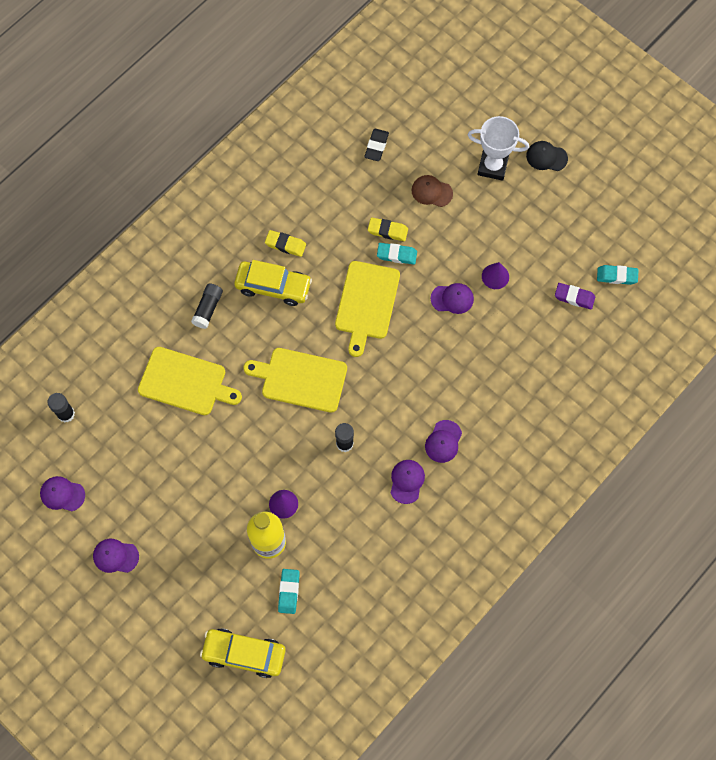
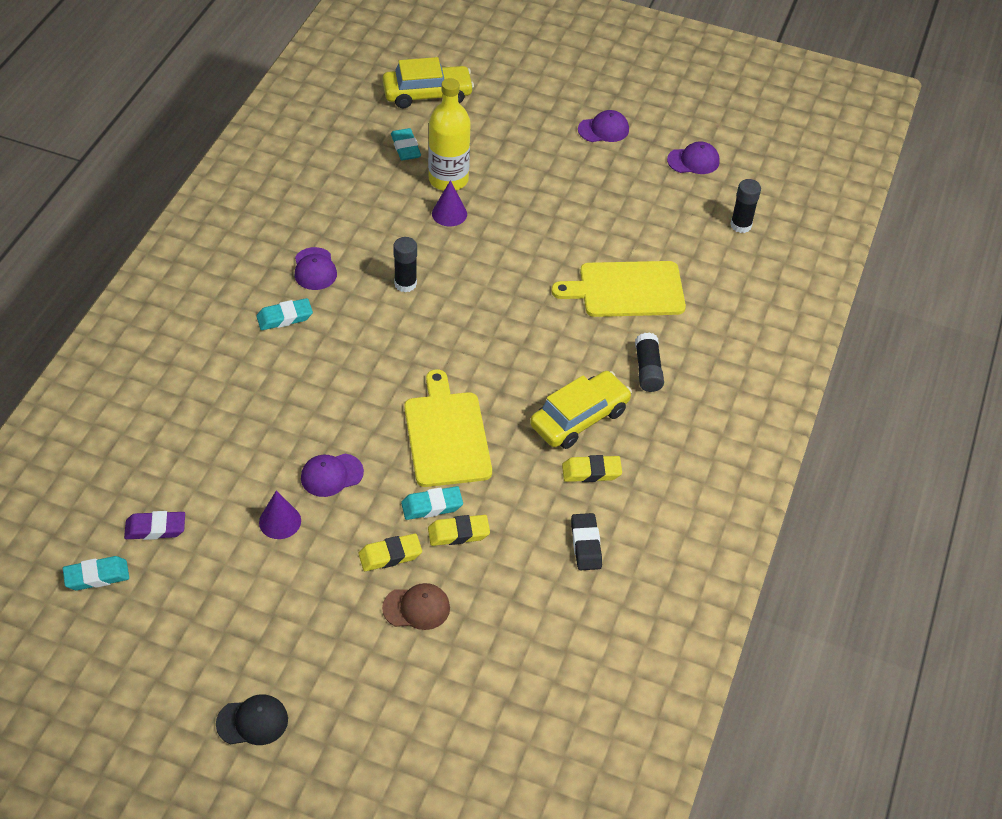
camera: 155 degrees right, 20 degrees down
(273, 286) = (579, 418): yellow car -> yellow car turned 150 degrees clockwise
(301, 379) = (490, 330): yellow cutting board -> none
(376, 146) = (529, 648): black eraser -> black eraser (586, 544)
(435, 230) = (390, 555): none -> yellow eraser
(443, 441) = (284, 318): purple cap -> turquoise eraser
(492, 166) = (335, 677): white trophy -> none

